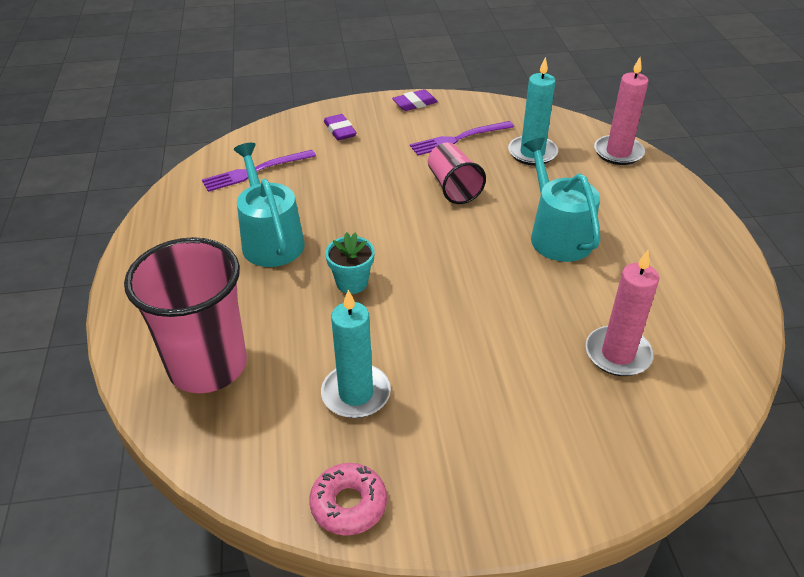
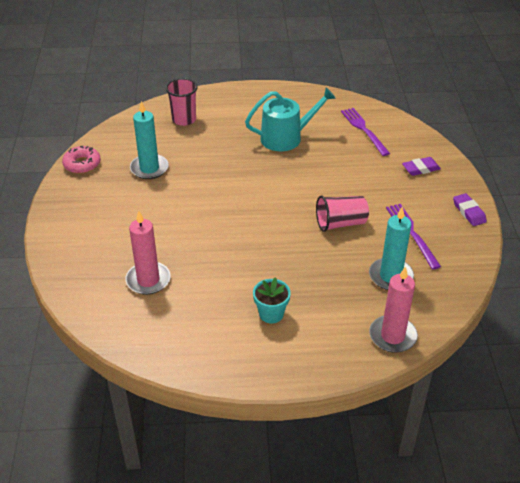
camera: 95 degrees right, 0 degrees up
(207, 365) = (184, 119): pink cup -> pink cup, size x0.57
(352, 283) = (239, 170): turquoise flower pot -> turquoise flower pot (271, 314)
(557, 235) = (275, 272): turquoise watering can -> none

